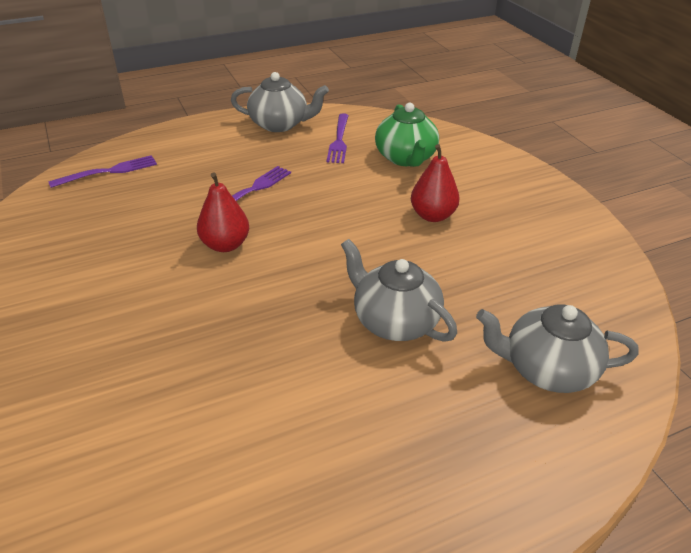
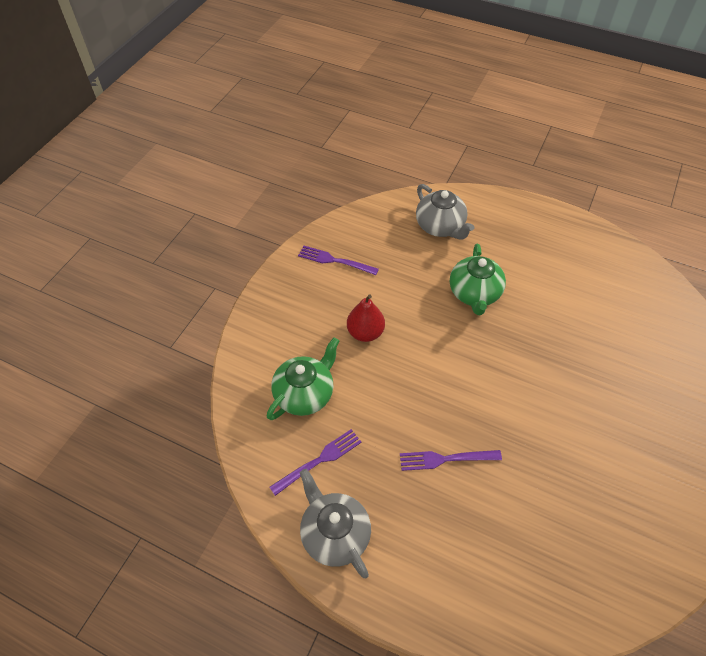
camera: 130 degrees left, 15 degrees up
(108, 172) = (538, 598): purple fork -> purple fork (335, 261)
(225, 245) = (512, 419): red pear -> none
(394, 321) = (474, 293): grey teapot -> green teapot

